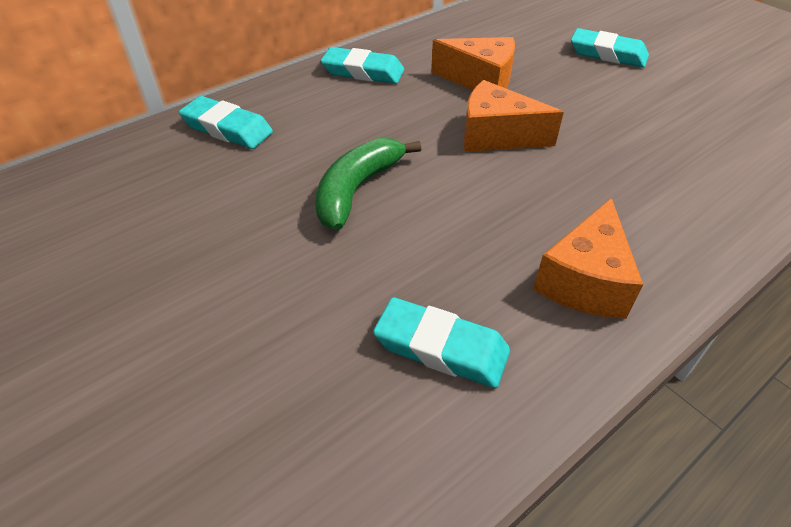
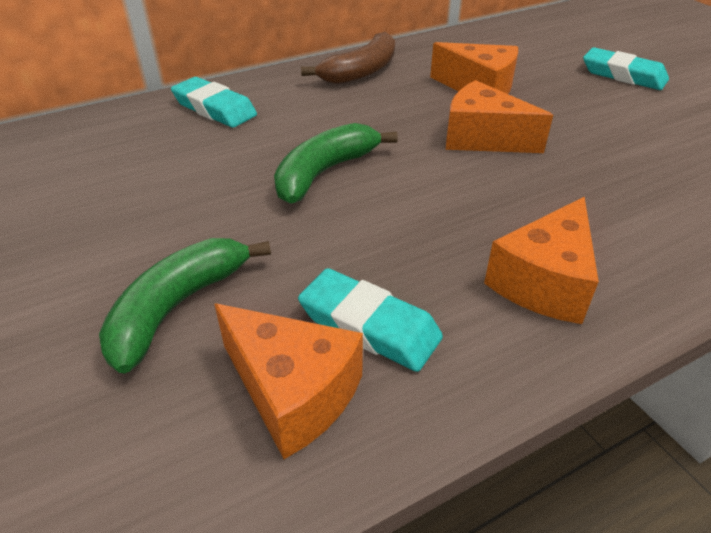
camera: 10 degrees right, 5 degrees down
(254, 355) = (177, 307): none -> green banana
(363, 72) = (361, 71): turquoise eraser -> brown banana
(389, 426) = (293, 392): none -> orange cheese

